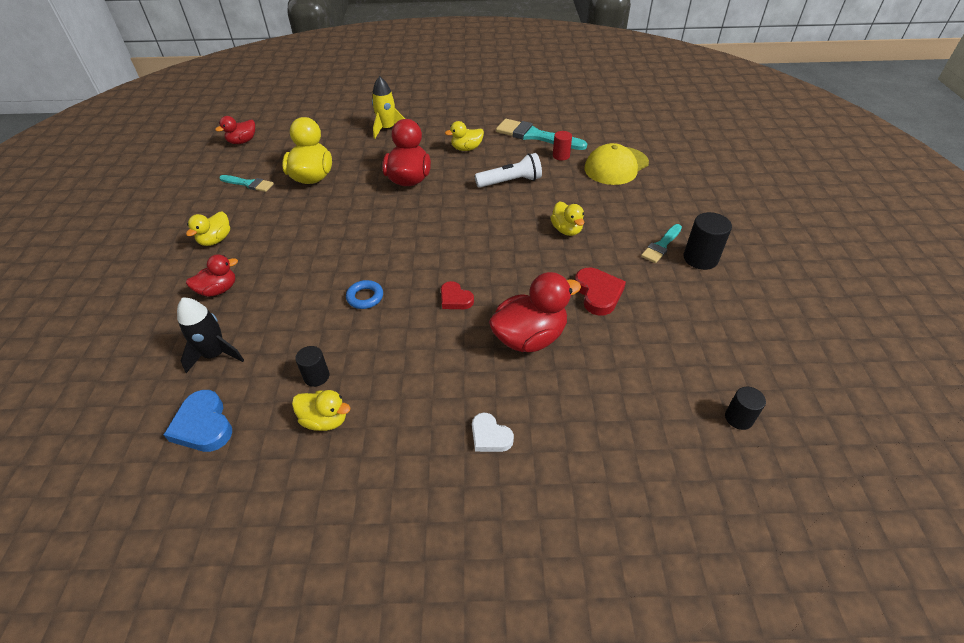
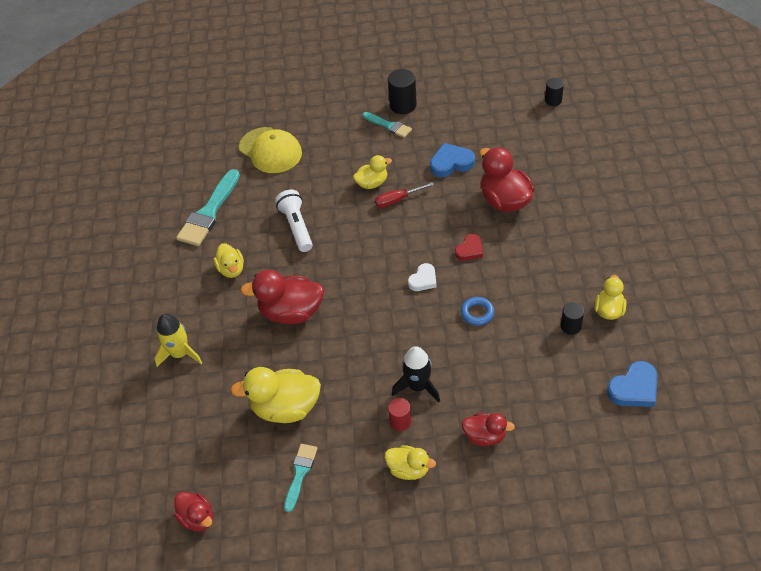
camera: 90 degrees left, 5 degrees up
(215, 354) = (564, 407): black rocket -> black rocket (418, 386)
(218, 290) = (485, 436): red duck -> red duck turned 135 degrees clockwise
(490, 436) = (597, 215): white heart -> white heart (423, 280)
(539, 247) = (397, 200): none -> red screwdriver
(561, 156) = (250, 190): red cylinder -> red cylinder (400, 421)
(598, 294) = (451, 163): red heart -> blue heart

